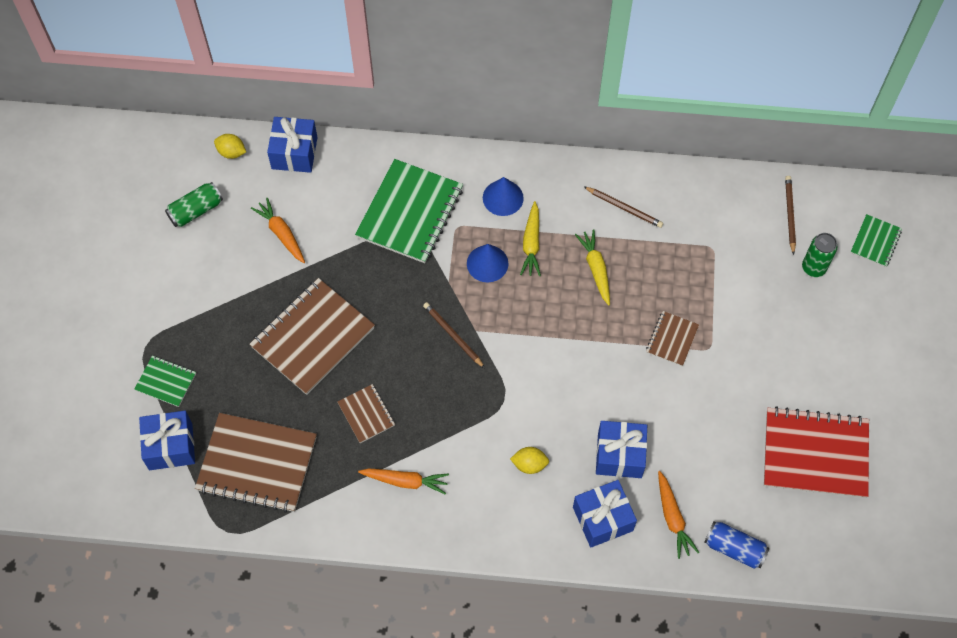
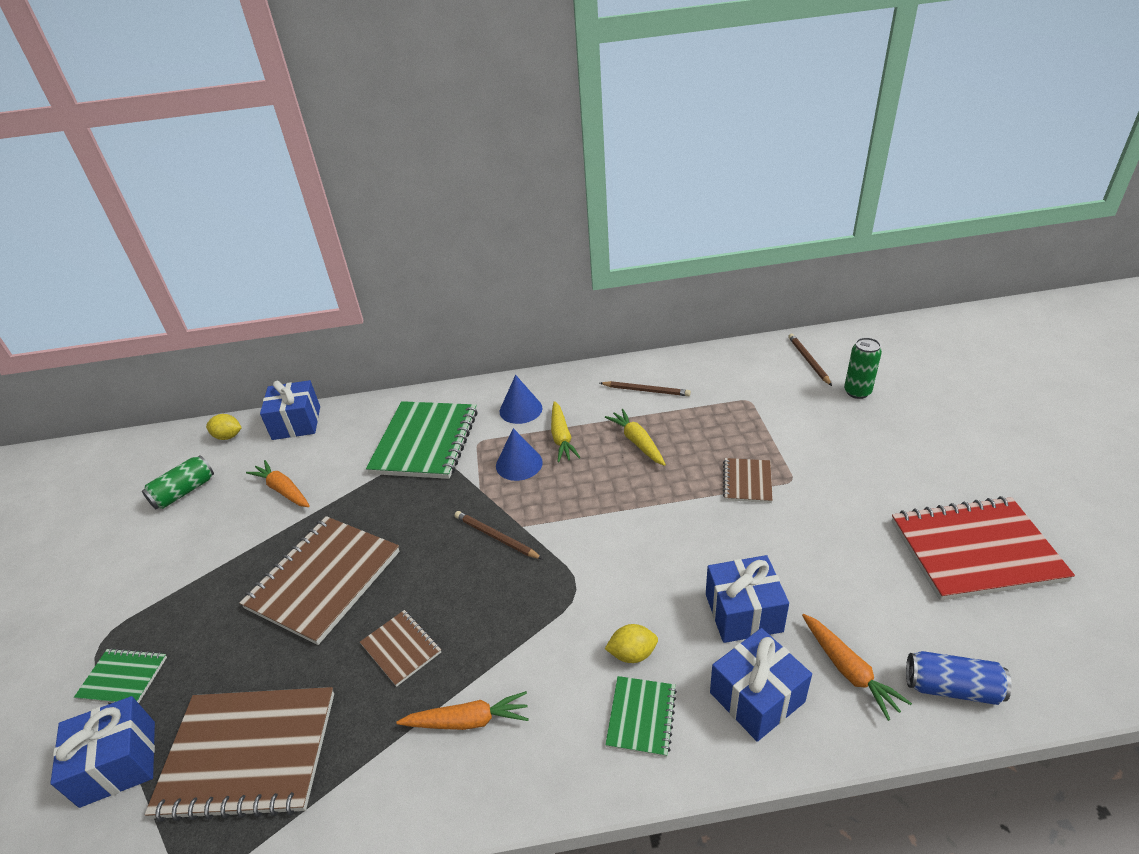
camera: 10 degrees left, 25 degrees down
(875, 242) = (902, 361): green notebook -> green notebook (641, 717)

